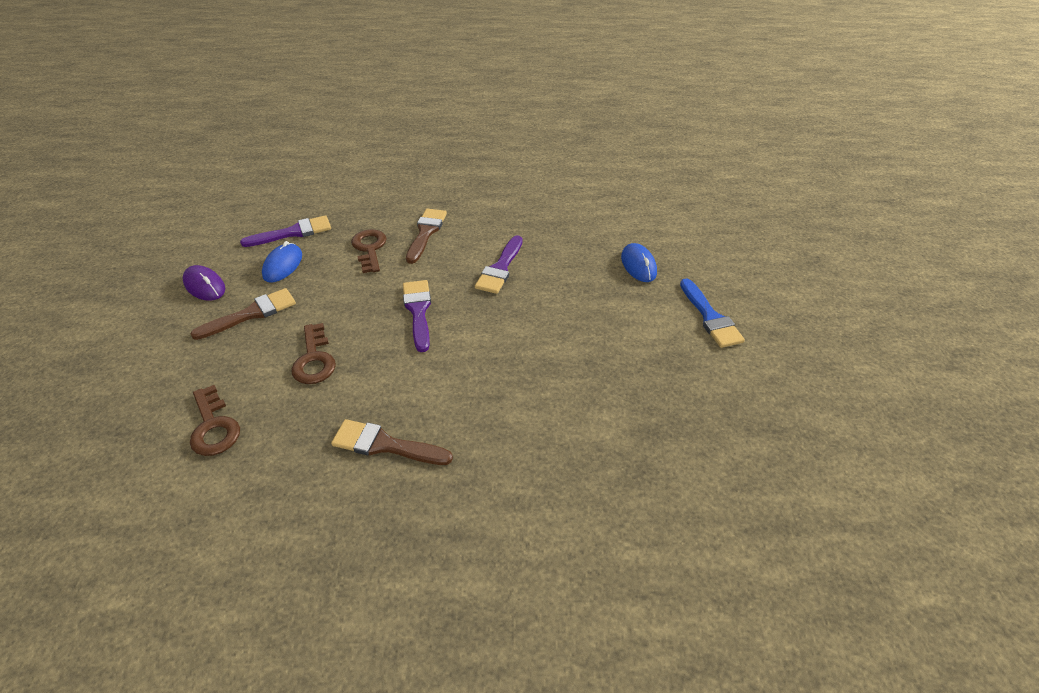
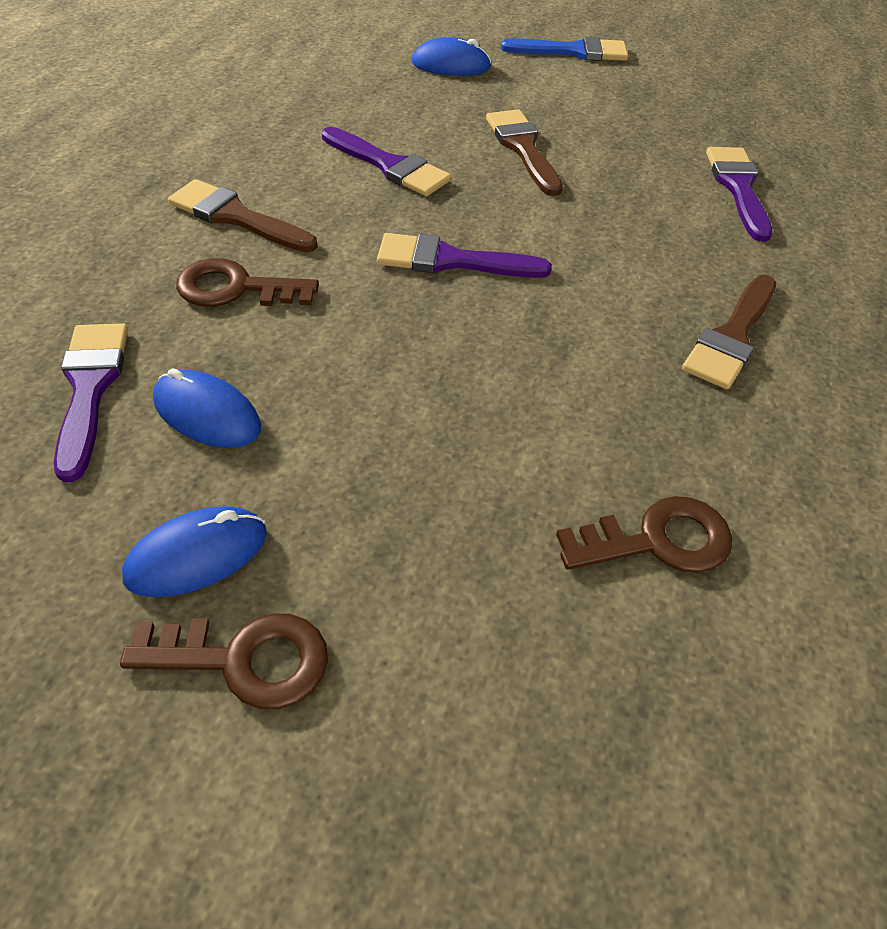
camera: 75 degrees left, 5 degrees up
(205, 286) = (197, 555): purple mouse -> blue mouse
(251, 314) = (349, 473): brown brush -> brown brush (523, 148)
(314, 360) = (524, 393): brown key -> brown key (245, 660)
(567, 435) = (738, 188): none -> purple brush

